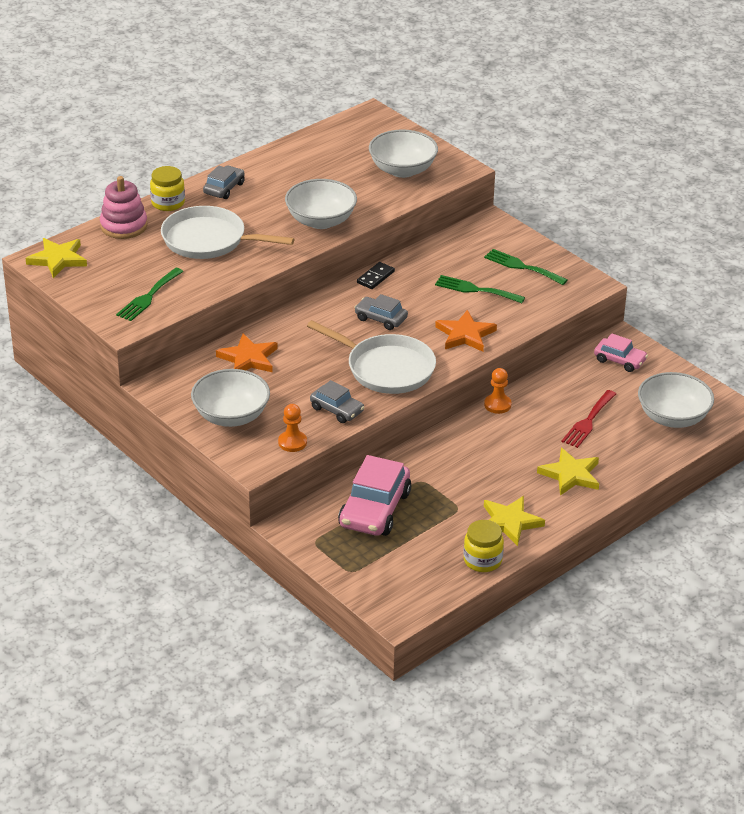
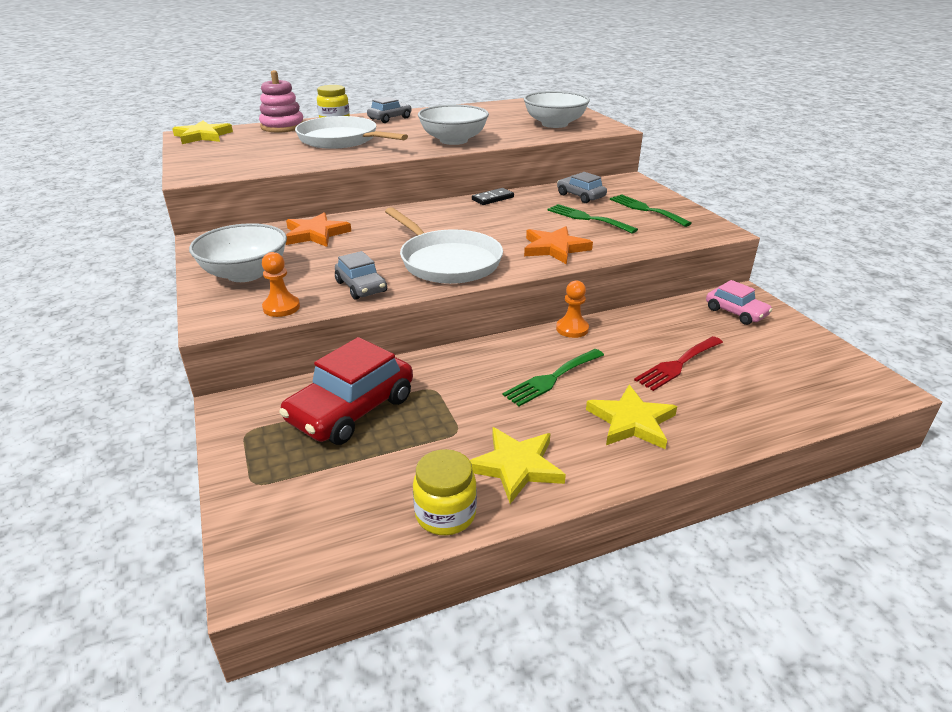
camera: 20 degrees right, 5 degrees down
(148, 297) = (242, 162): green fork -> green fork (552, 378)
(374, 509) = (351, 409): pink car -> red car
(381, 318) = (474, 225): grey car -> grey car (580, 196)
(673, 417) = (795, 381): white bowl -> none

